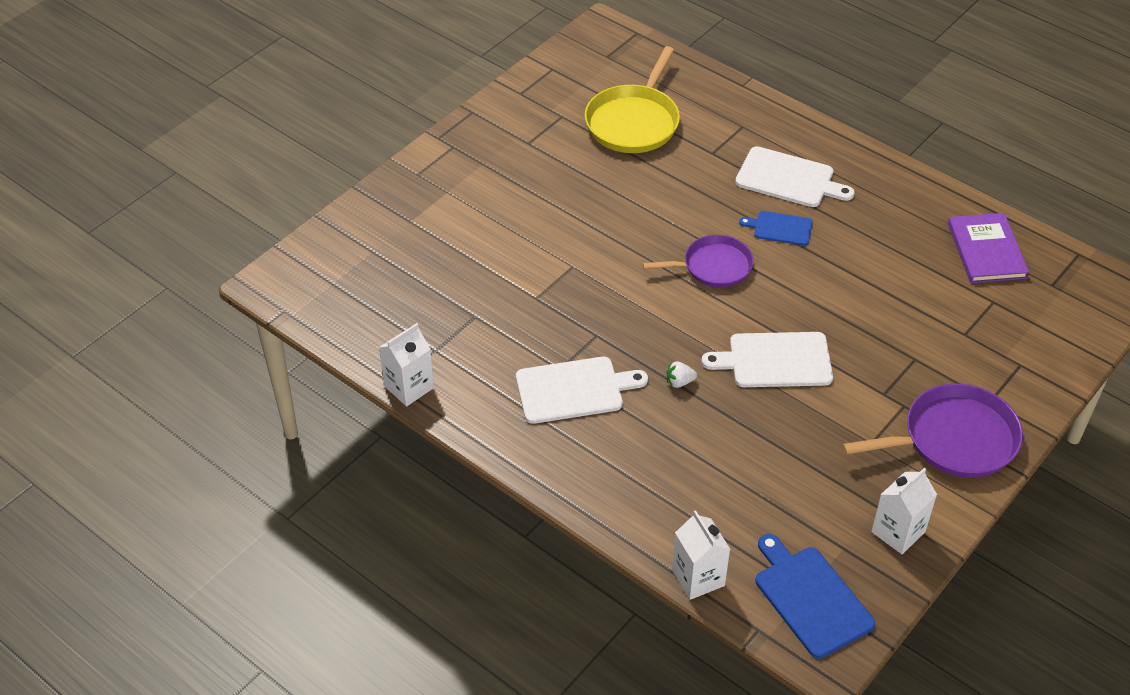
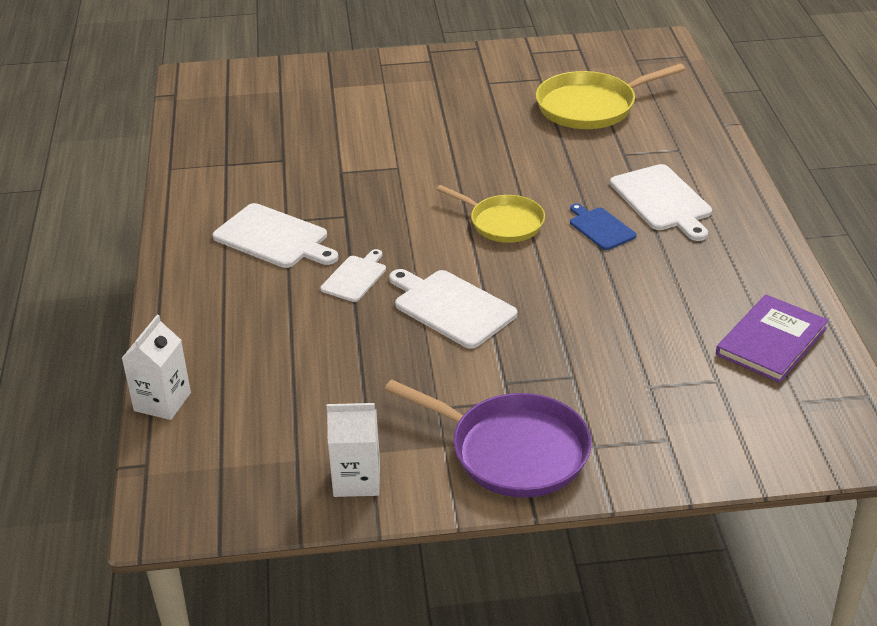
camera: 45 degrees right, 10 degrees down
(409, 387) = (175, 175): white carton -> none
(679, 382) = (355, 277): white strawberry -> white cutting board
(713, 266) = (503, 223): purple pan -> yellow pan
(810, 598) = (216, 473): blue cutting board -> none

